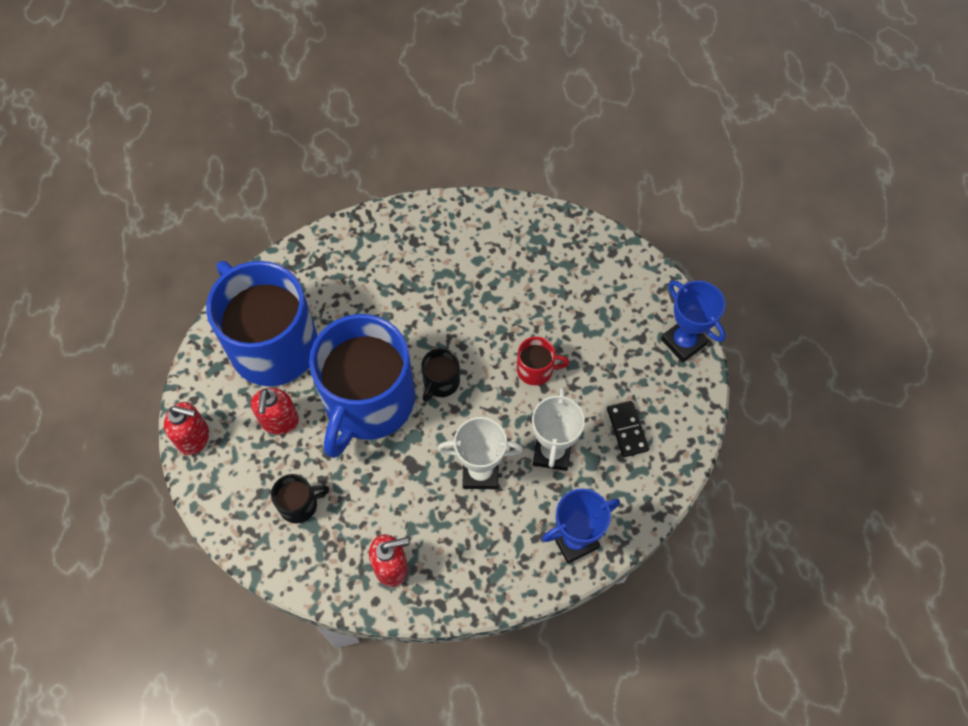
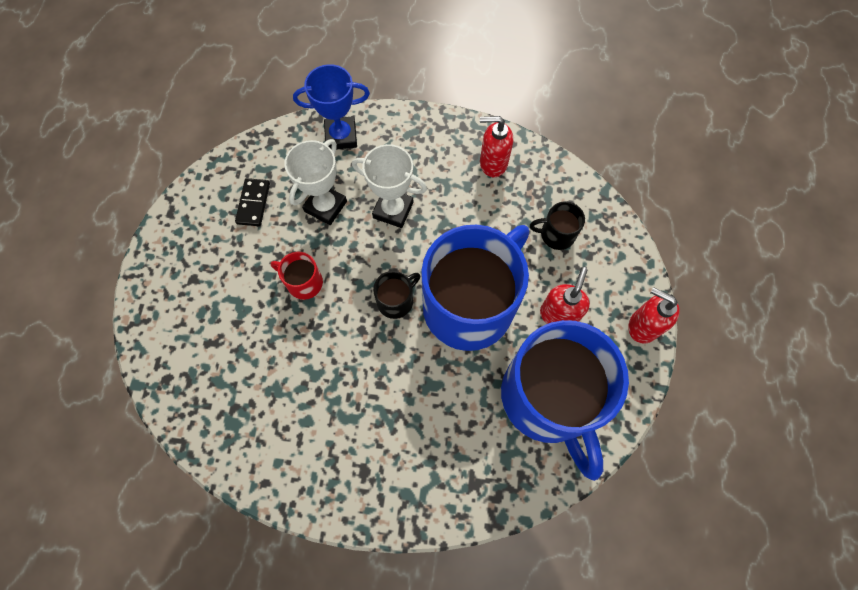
camera: 160 degrees left, 5 degrees up
(683, 342) = (158, 262): blue trophy -> none

